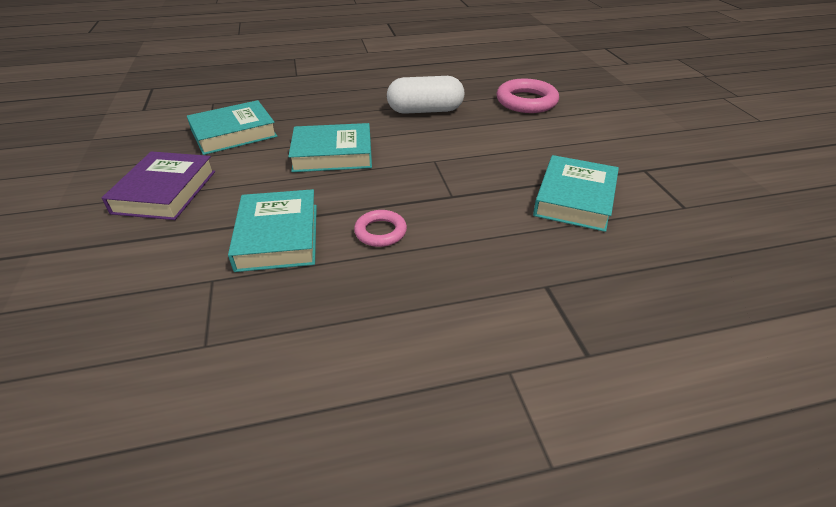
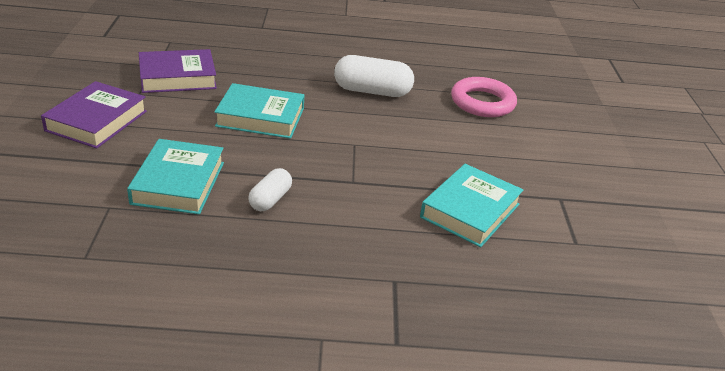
camera: 10 degrees right, 5 degrees down
(234, 133) = (177, 77): turquoise book -> purple book
(380, 232) = (270, 199): pink ring -> white capsule

